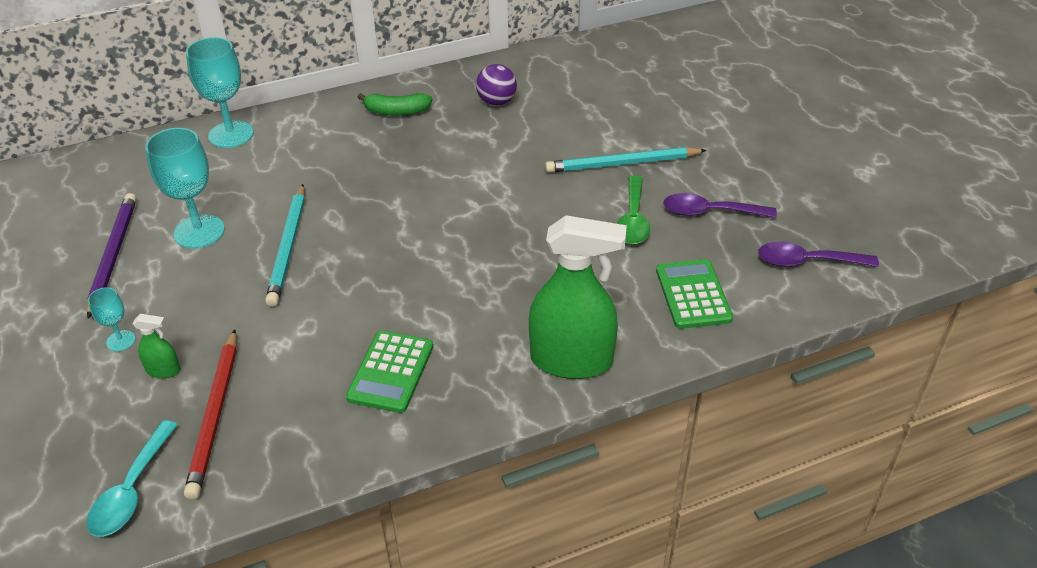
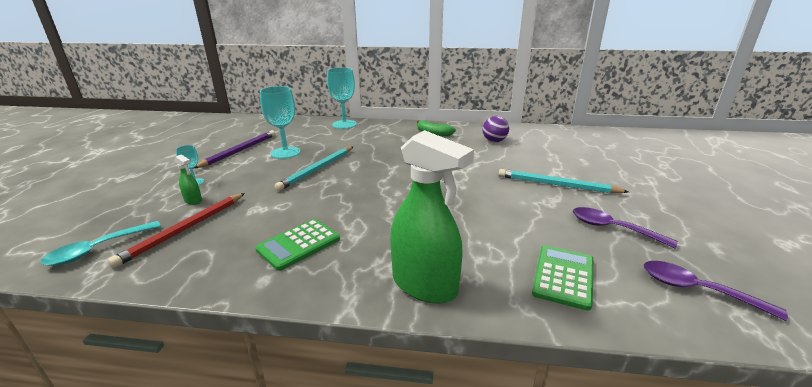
camera: 30 degrees right, 15 degrees down
(633, 219) = (543, 215): green spoon -> none

